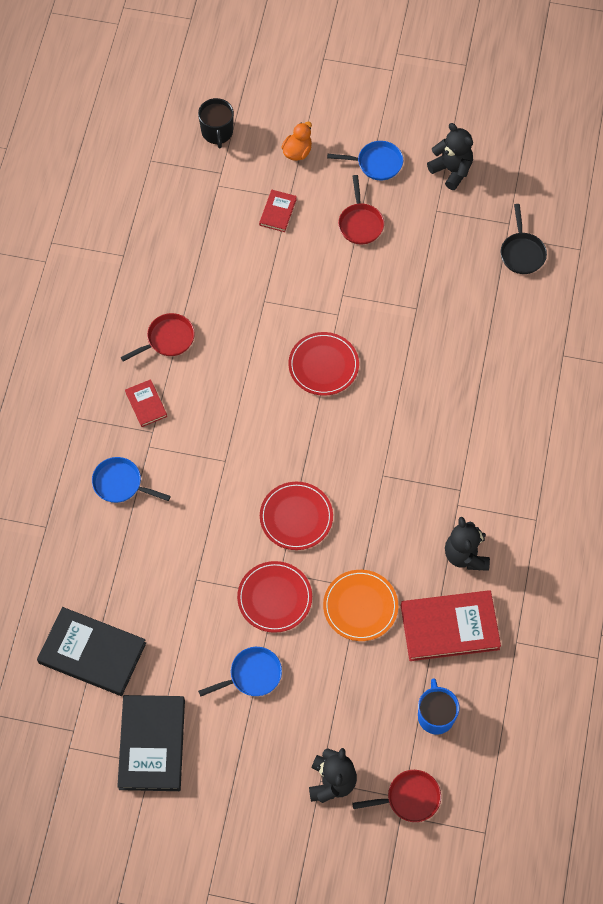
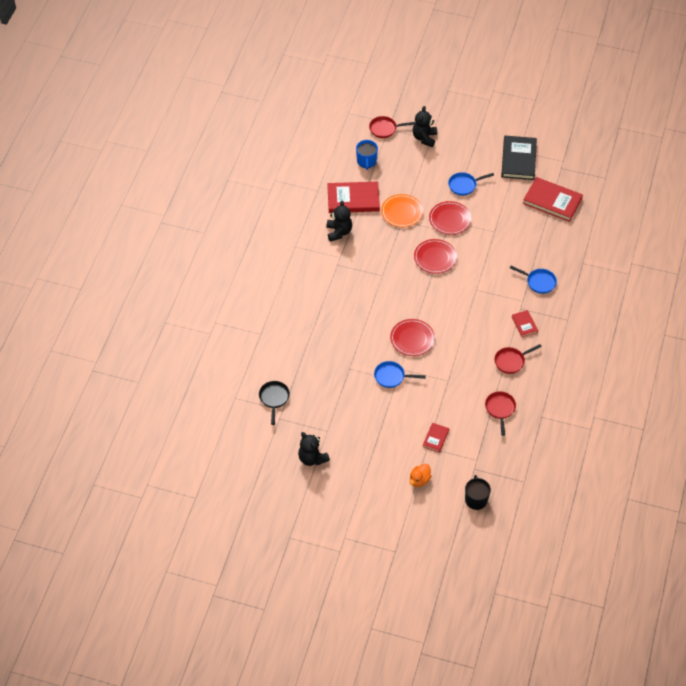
camera: 175 degrees left, 10 degrees down
(92, 653) = (552, 201): black book -> red book
(360, 223) = (380, 426): red pan -> red pan (500, 409)
(376, 163) = (364, 467): blue pan -> blue pan (391, 376)

